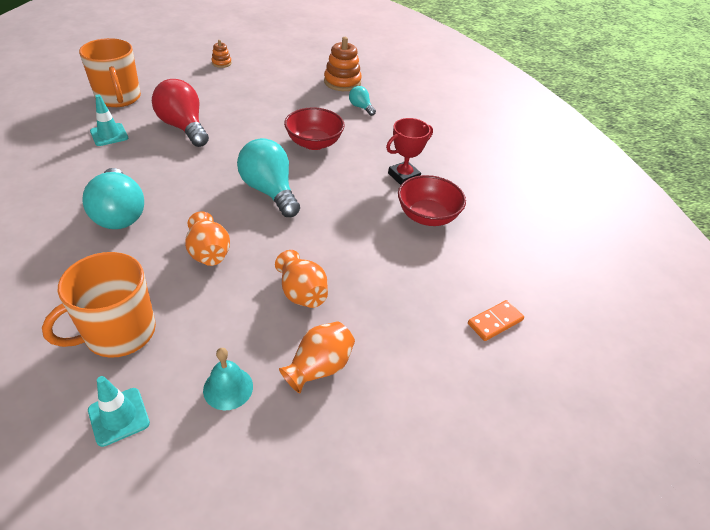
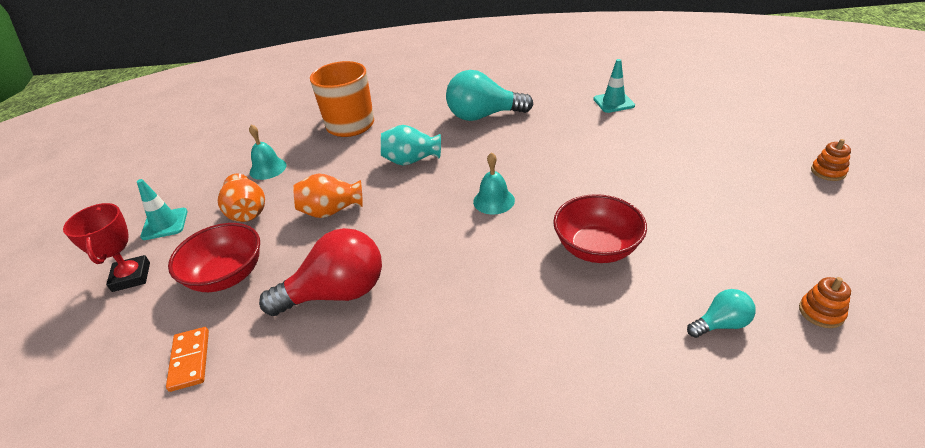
camera: 115 degrees right, 5 degrees down
(118, 98) = (693, 102): orange mug -> none
(119, 416) = (283, 129): turquoise traffic cone -> turquoise traffic cone (165, 224)
(184, 127) = (632, 143): red light bulb -> red light bulb (337, 293)
(209, 253) = (411, 160): orange vase -> turquoise vase
(269, 191) = (494, 201): turquoise light bulb -> turquoise bell
(342, 82) = (821, 312): orange stacking toy -> orange stacking toy, size x0.53
(403, 176) = (497, 339): red trophy -> red trophy (131, 277)
(427, 216) = (396, 344): red bowl -> red bowl (227, 276)

